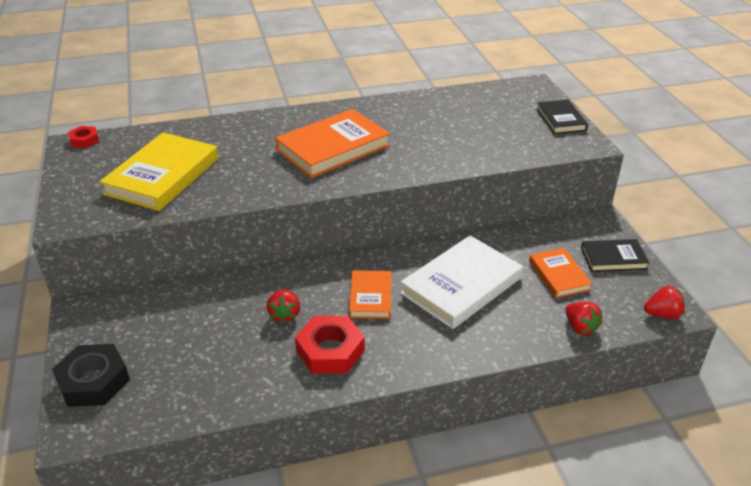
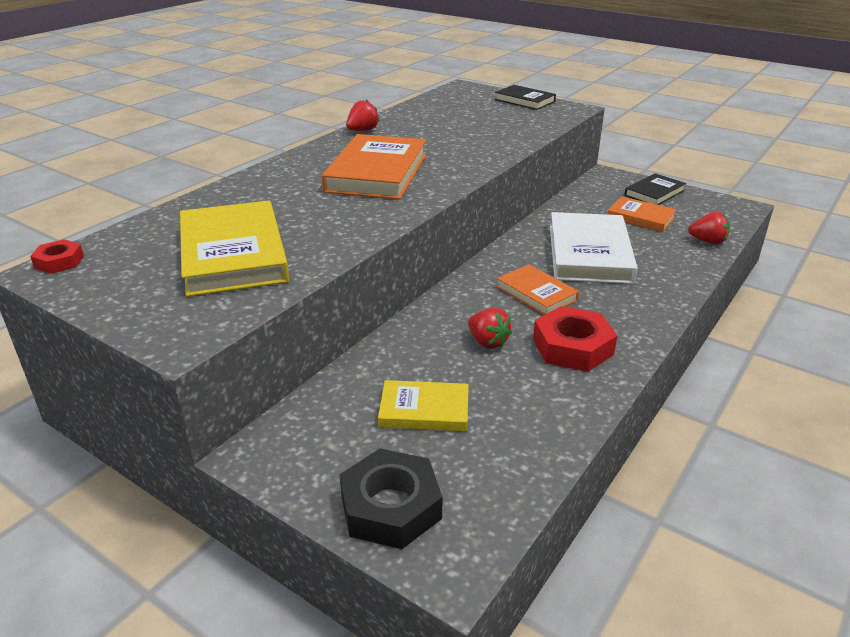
camera: 40 degrees left, 5 degrees down
(186, 337) = (424, 410): none -> yellow book
(662, 314) = (737, 212): red strawberry -> red strawberry (362, 130)

